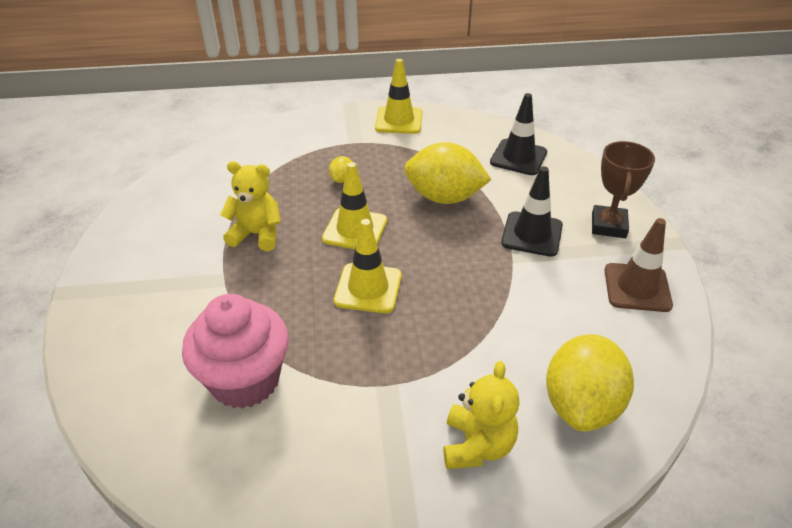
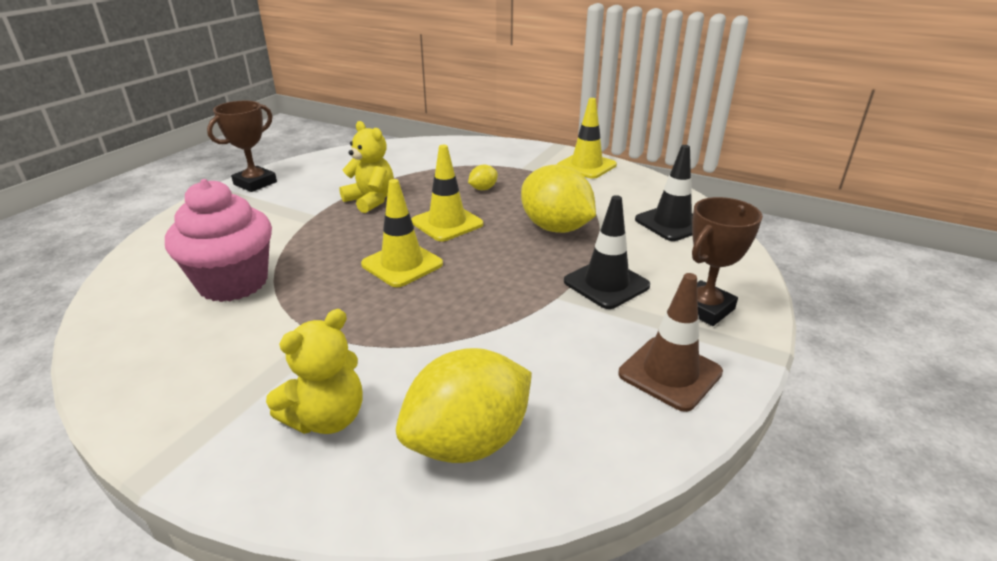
camera: 35 degrees right, 10 degrees down
(106, 264) = (255, 183): none -> brown trophy

